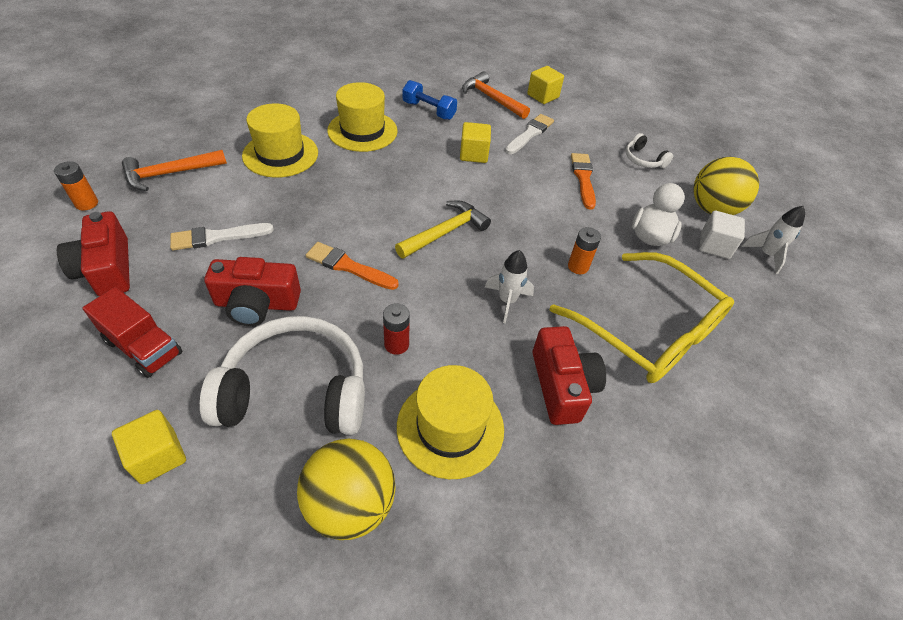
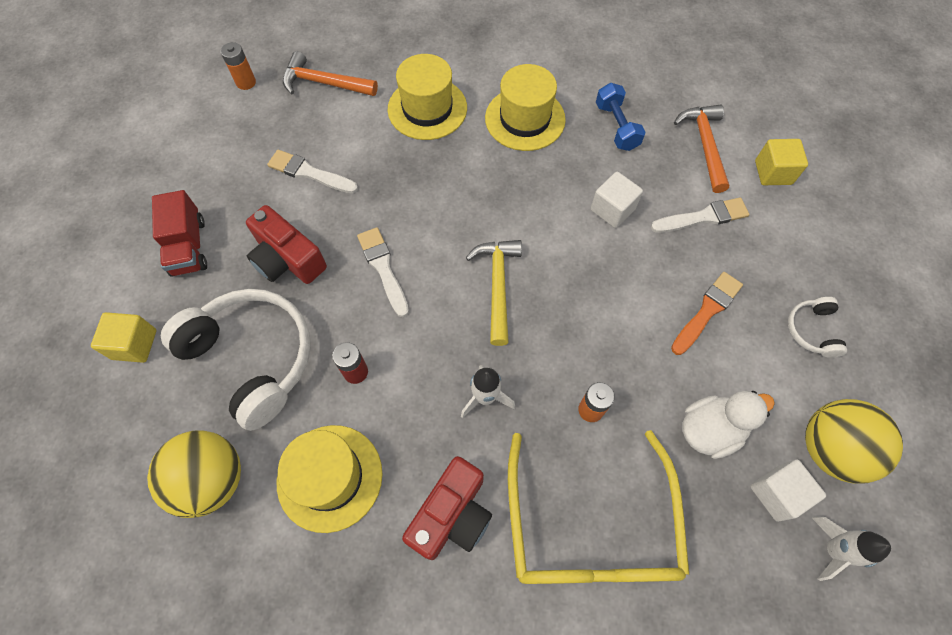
camera: 45 degrees right, 15 degrees up
(107, 269) = (215, 157): red camera -> none
(348, 266) = (383, 268): orange brush -> white brush
(445, 232) = (497, 286): yellow hammer -> yellow hammer turned 90 degrees counterclockwise
(473, 154) = (612, 209): yellow cube -> white cube

